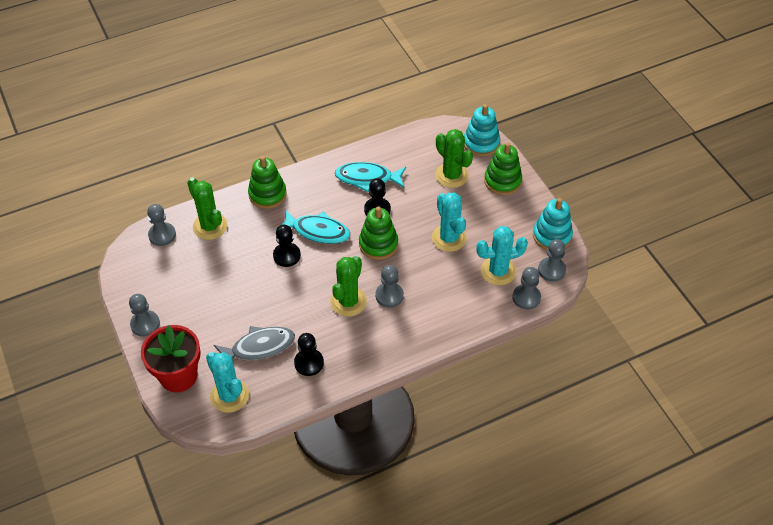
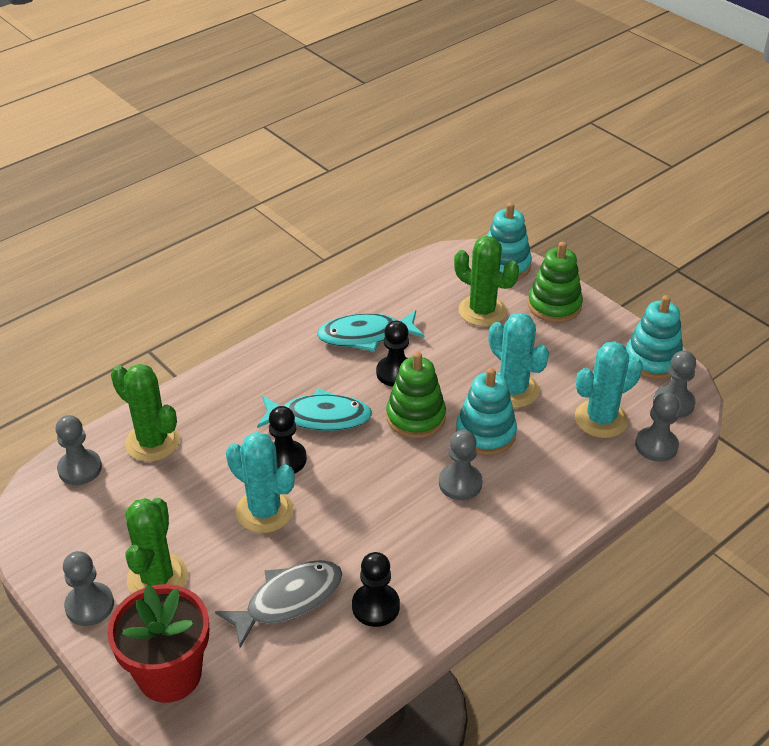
camera: 15 degrees left, 10 degrees down
(229, 395) = (265, 686): turquoise cactus -> turquoise cactus (264, 511)
(267, 194) = (226, 382): green stacking toy -> none
(348, 301) = (402, 504): green cactus -> green cactus (157, 578)
(419, 265) = (485, 433): none -> turquoise stacking toy

